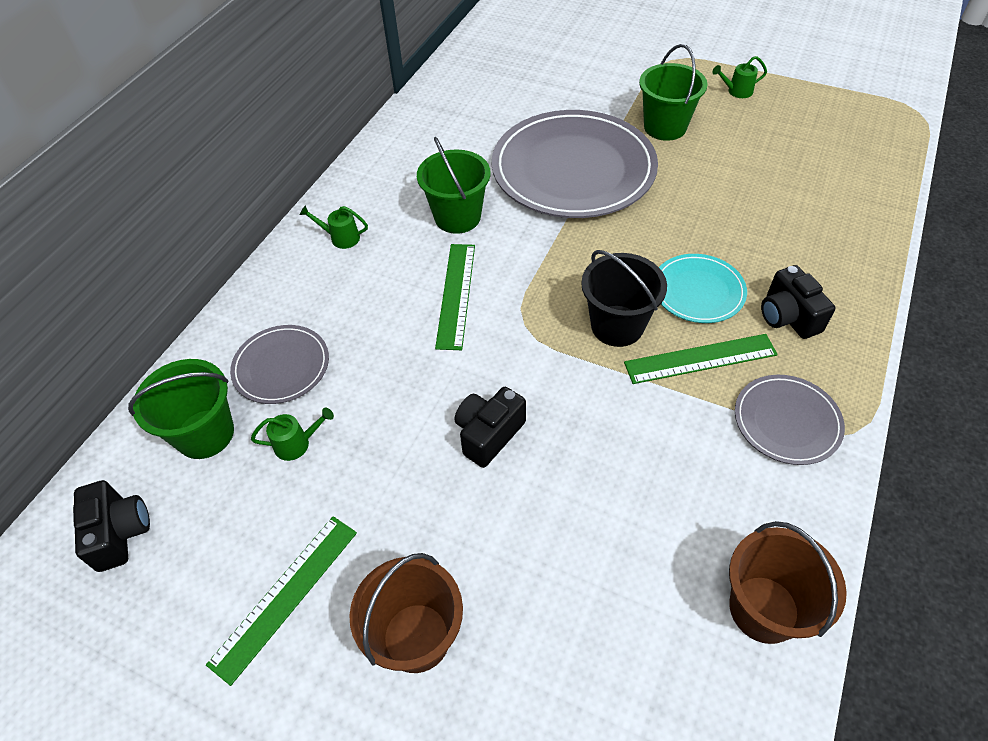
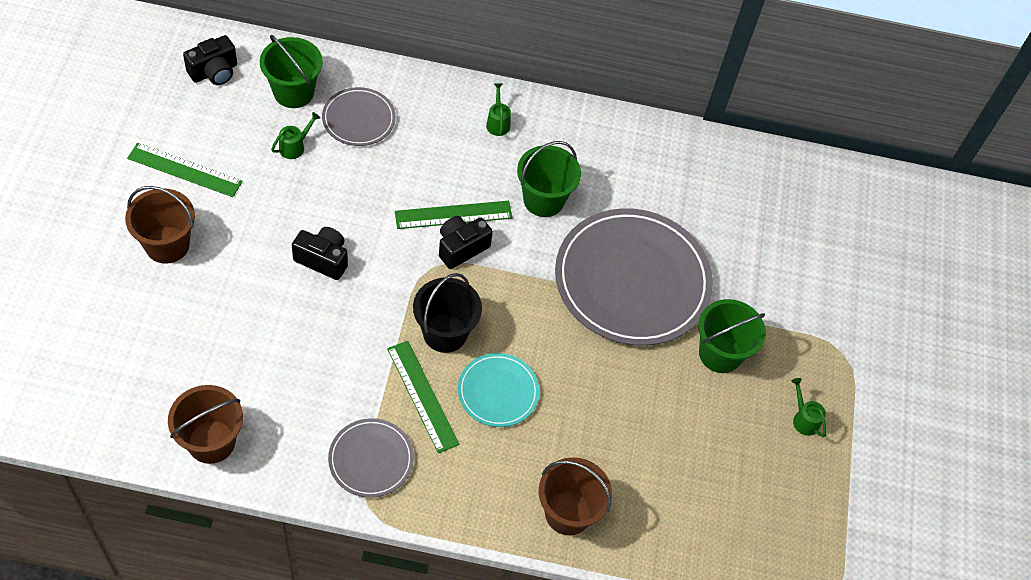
camera: 65 degrees right, 5 degrees up
(297, 443) = (295, 146): green watering can -> green watering can turned 105 degrees counterclockwise
(788, 317) = (483, 463): black camera -> black camera (461, 248)
(844, 258) = (568, 513): none -> brown bucket

